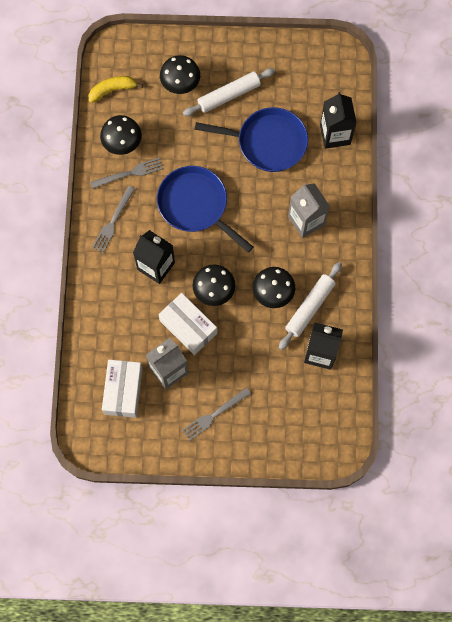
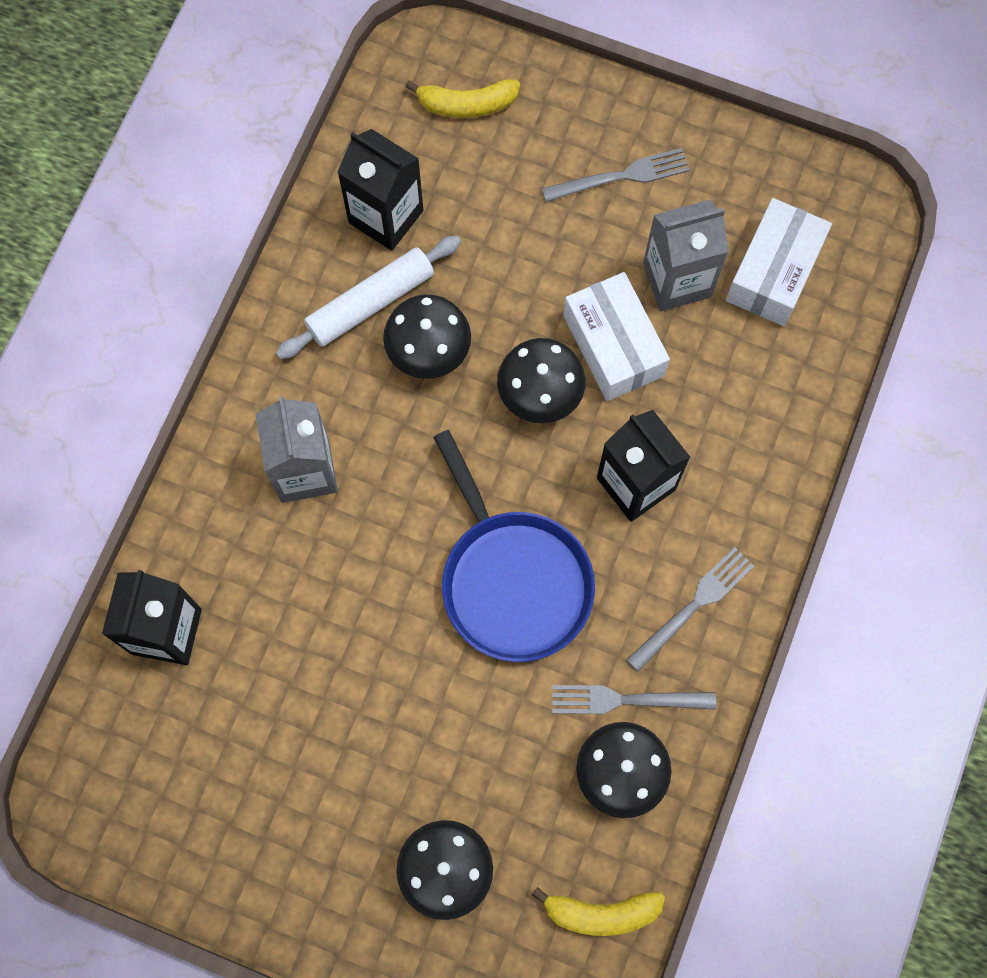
camera: 160 degrees left, 0 degrees up
(229, 95) = (351, 804): white rolling pin -> none
(267, 142) = (312, 664): blue pan -> none
(305, 426) = (466, 105): none -> yellow banana

